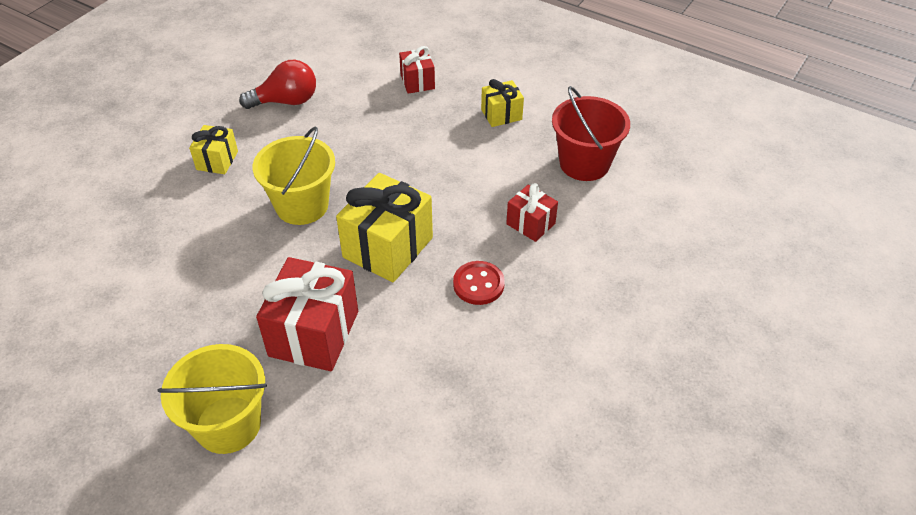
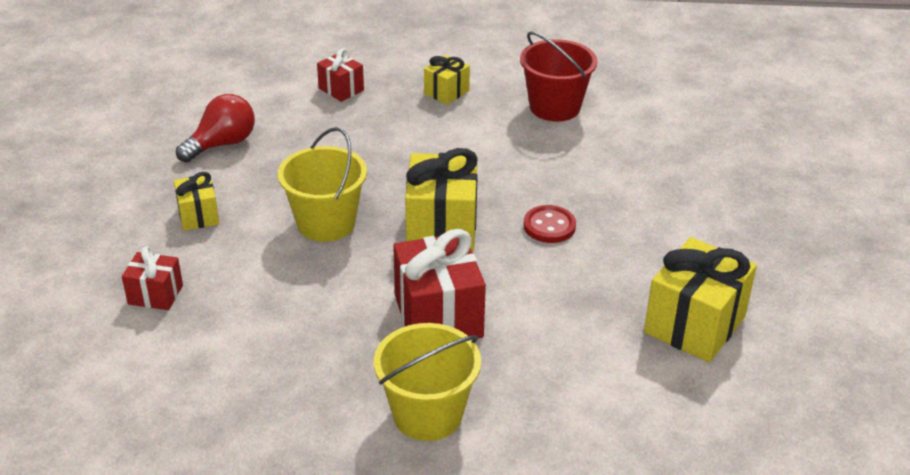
camera: 30 degrees left, 10 degrees down
(524, 447) = (694, 324): none -> yellow gift
(530, 224) = (551, 166): red gift -> red gift (155, 295)

